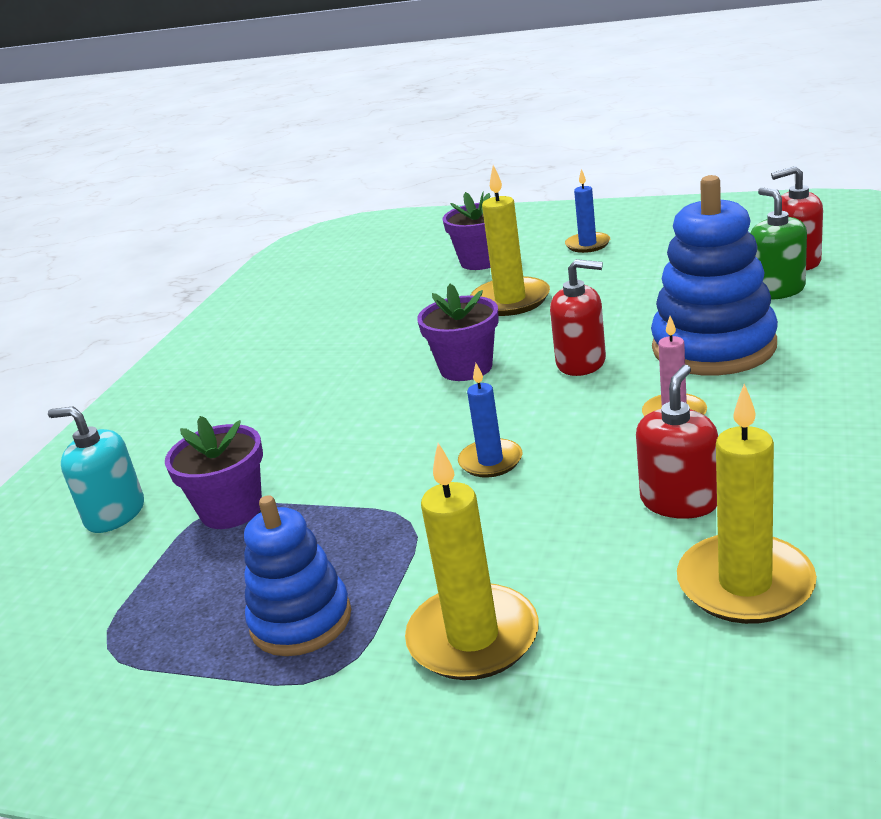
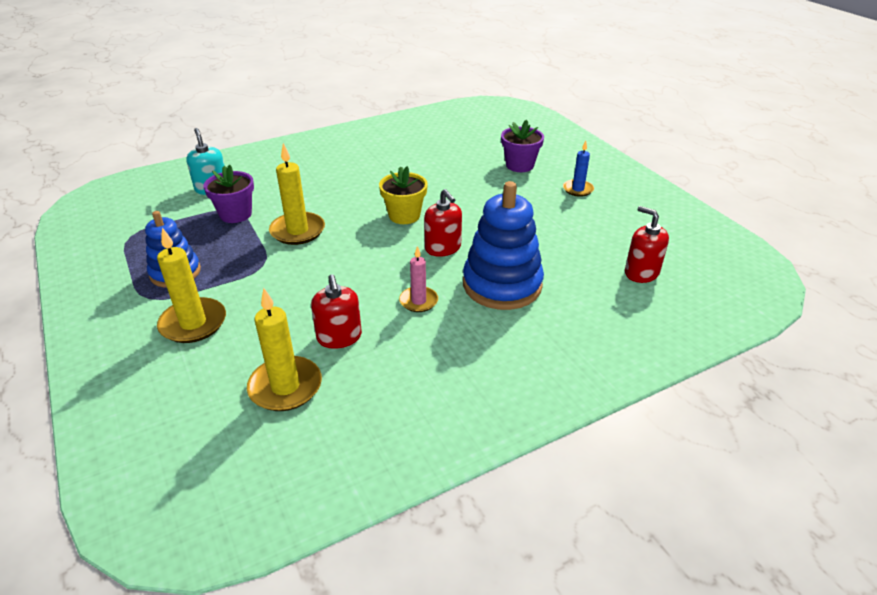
camera: 40 degrees right, 10 degrees up
(466, 368) = (404, 215): purple flower pot -> yellow flower pot
(490, 461) = (327, 264): blue candle -> none
(510, 300) = (486, 195): yellow candle -> yellow candle (297, 231)
(679, 501) = (339, 337): red soap dispenser -> red soap dispenser turned 90 degrees clockwise
(776, 290) = (594, 280): green soap dispenser -> none

